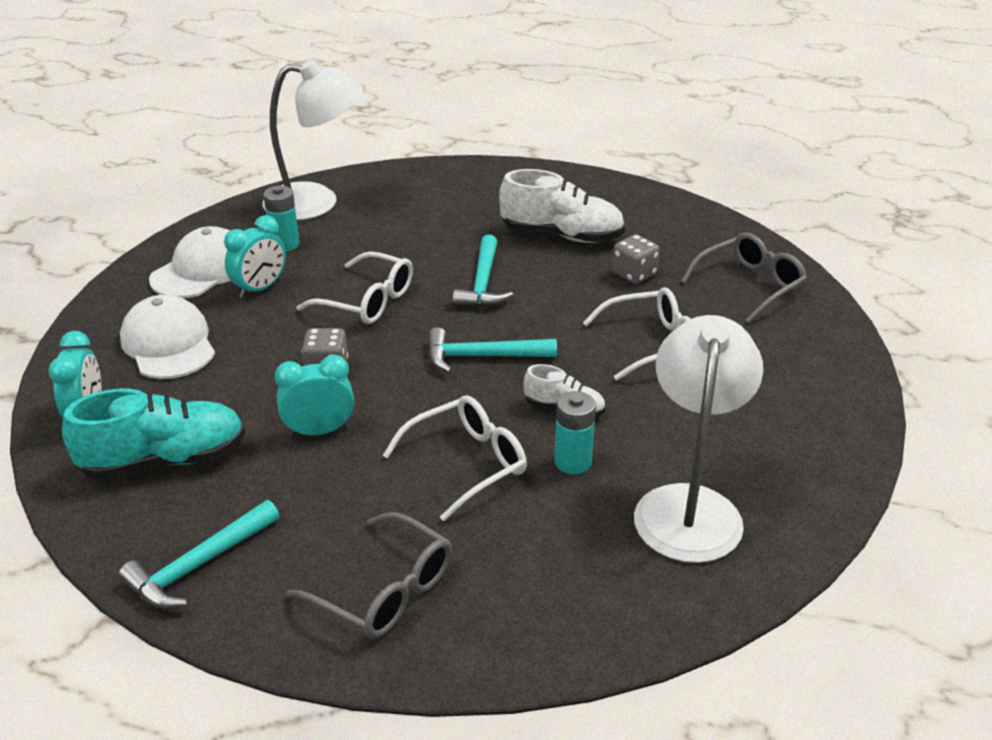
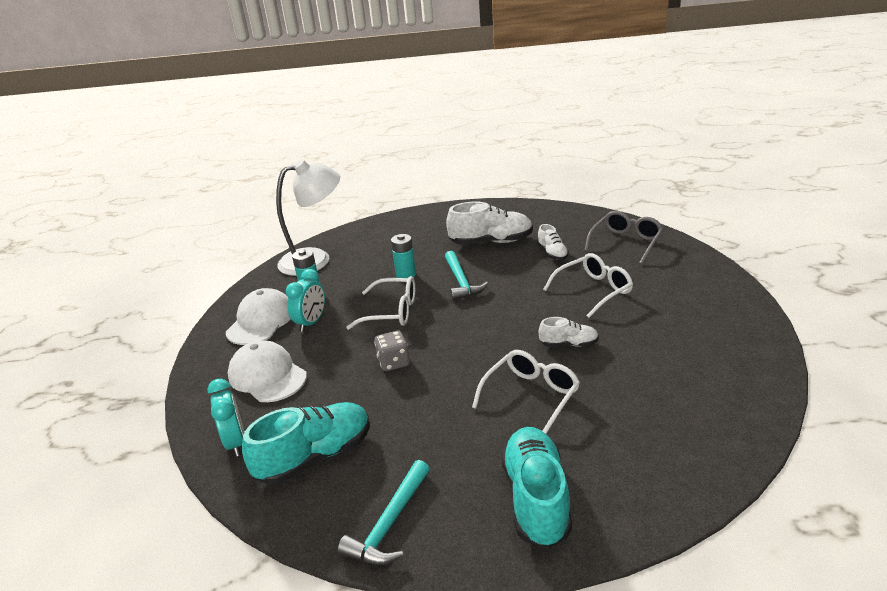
camera: 15 degrees left, 5 degrees down
(319, 431) = (416, 404): turquoise clock -> none
(385, 591) = (536, 498): grey glasses -> turquoise shoe
(482, 357) = (493, 326): turquoise hammer -> none
(572, 462) = (598, 375): turquoise battery -> turquoise battery (406, 275)
(634, 274) = (552, 253): grey dice -> white shoe
(689, 506) = (690, 381): white lamp -> none

